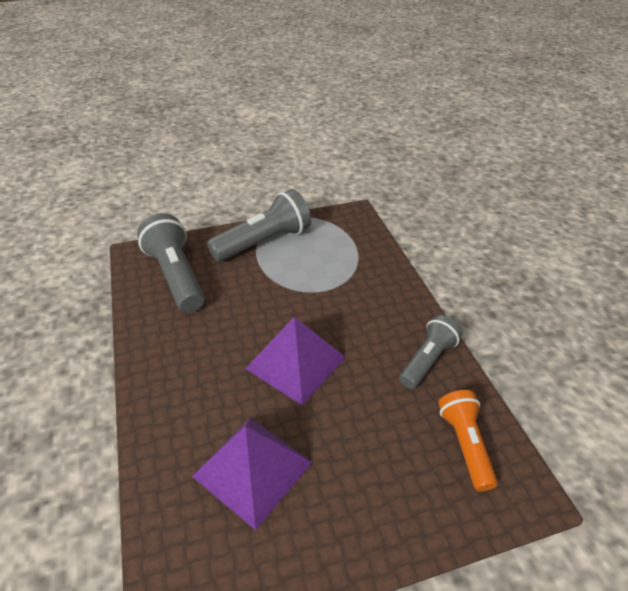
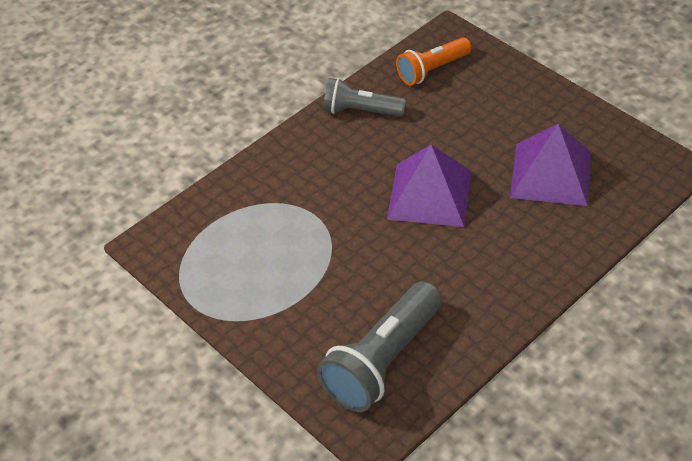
camera: 115 degrees left, 5 degrees up
(264, 242) = (262, 308): grey flashlight -> none

